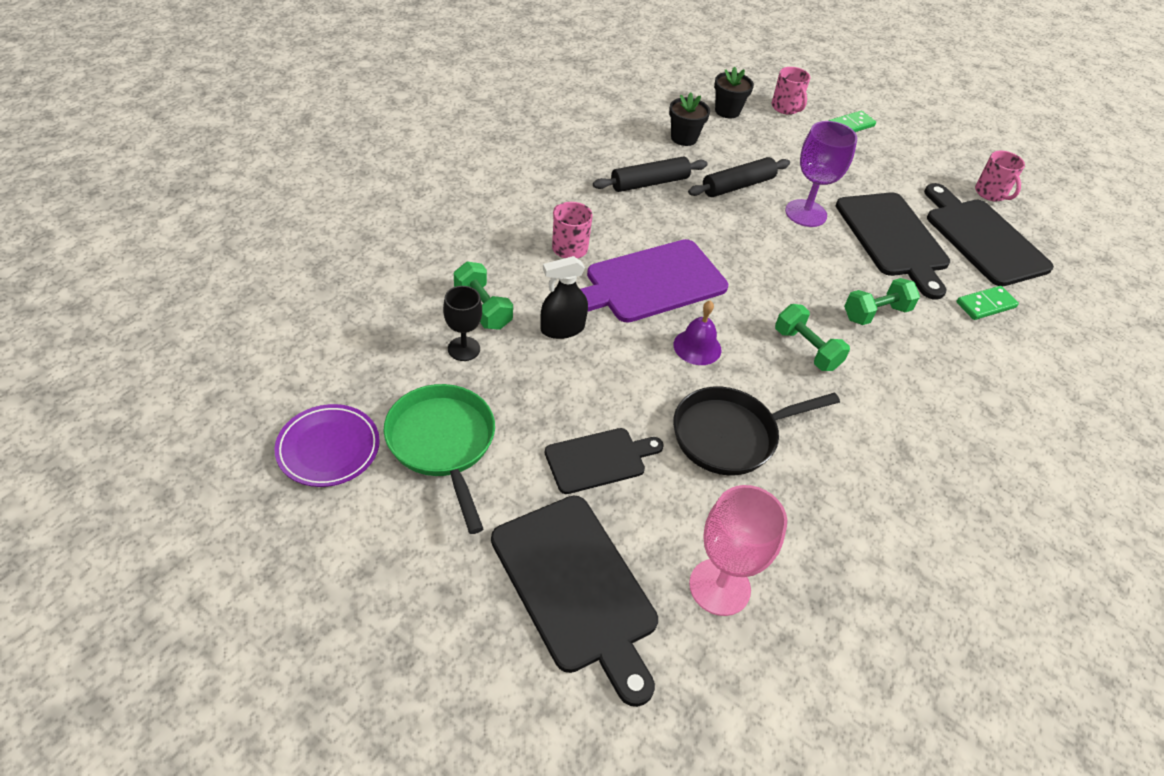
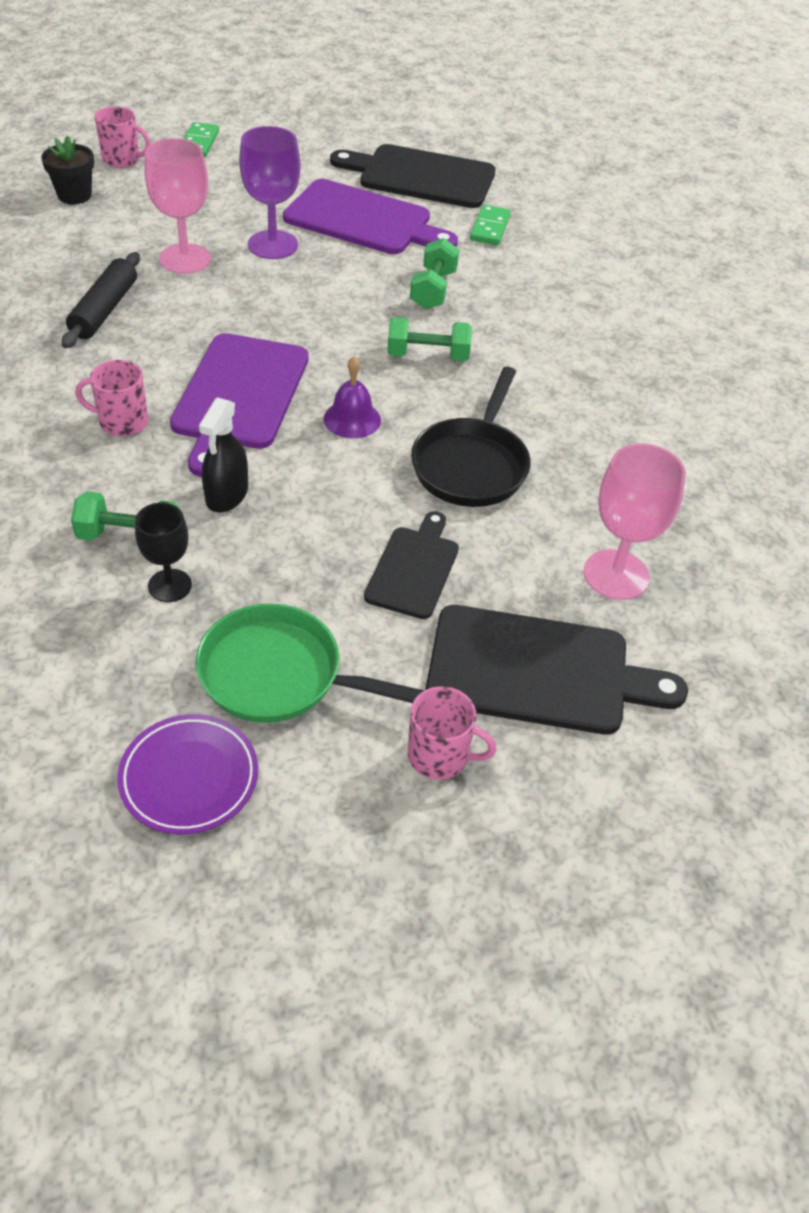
camera: 50 degrees left, 0 degrees up
(684, 138) = (72, 247): black flower pot -> none
(738, 186) = (185, 259): black rolling pin -> pink goblet
(893, 238) = (364, 220): black cutting board -> purple cutting board
(990, 193) = (378, 135): pink mug -> pink mug (439, 756)

